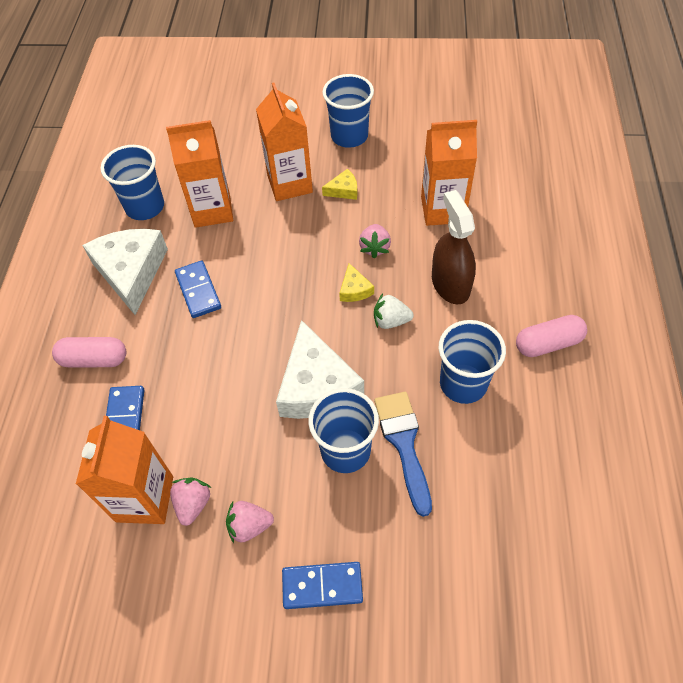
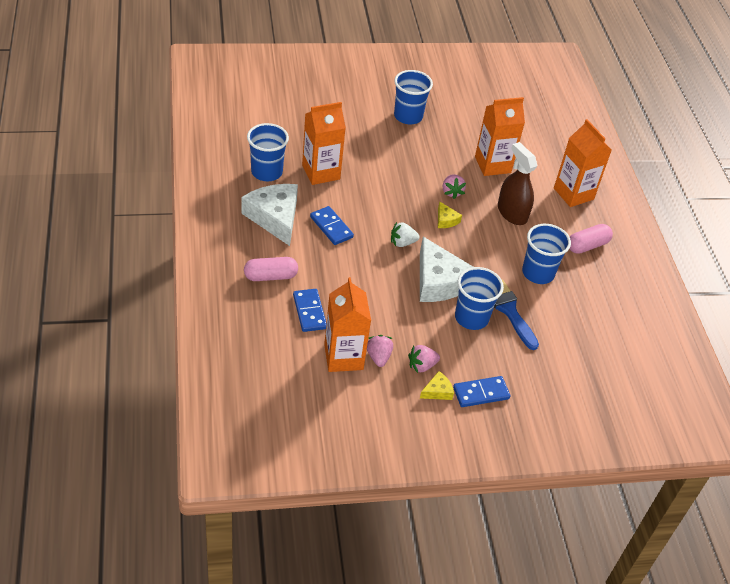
camera: 20 degrees left, 10 degrees down
(289, 184) = (374, 151): orange carton -> orange carton (573, 194)
(343, 190) = (416, 154): yellow cheese -> yellow cheese (437, 391)
(391, 321) = (477, 238): white strawberry -> white strawberry (402, 243)

